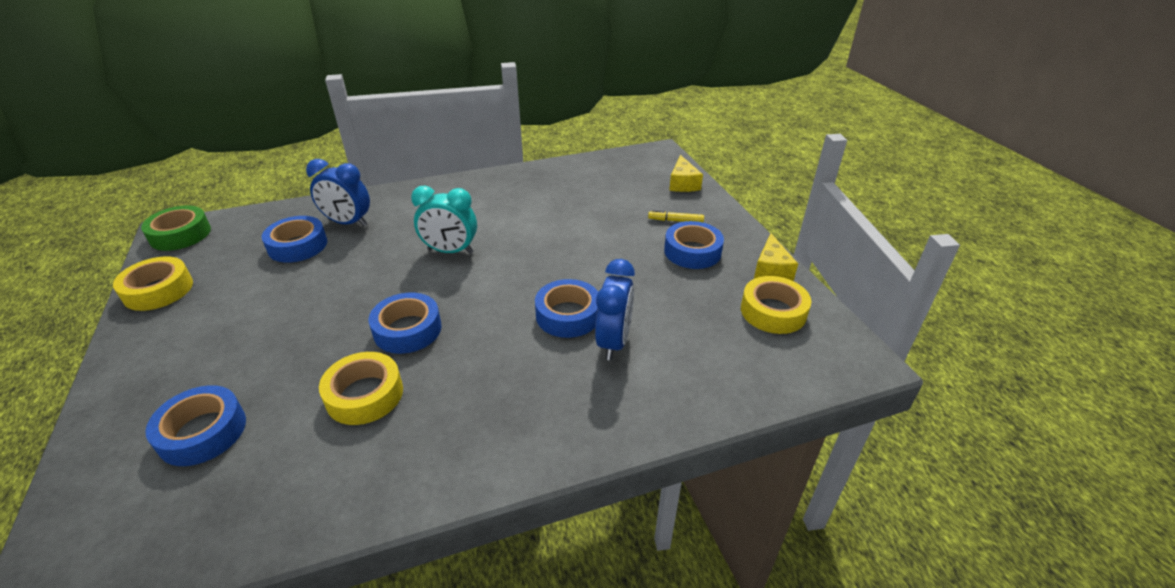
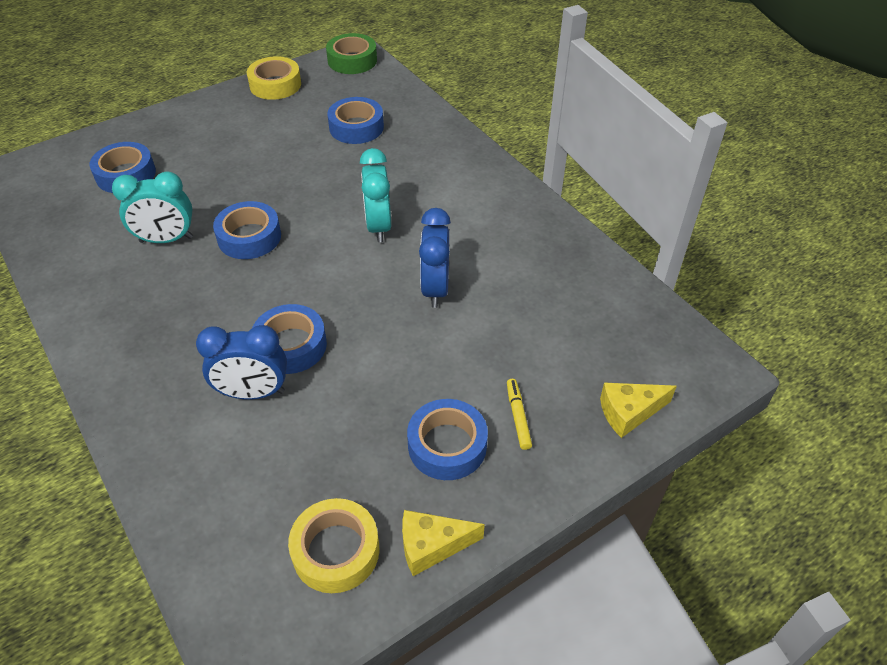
camera: 75 degrees right, 10 degrees up
(348, 223) = (404, 142): blue clock -> blue clock (435, 289)
(364, 395) = (166, 240): yellow tape -> turquoise clock

